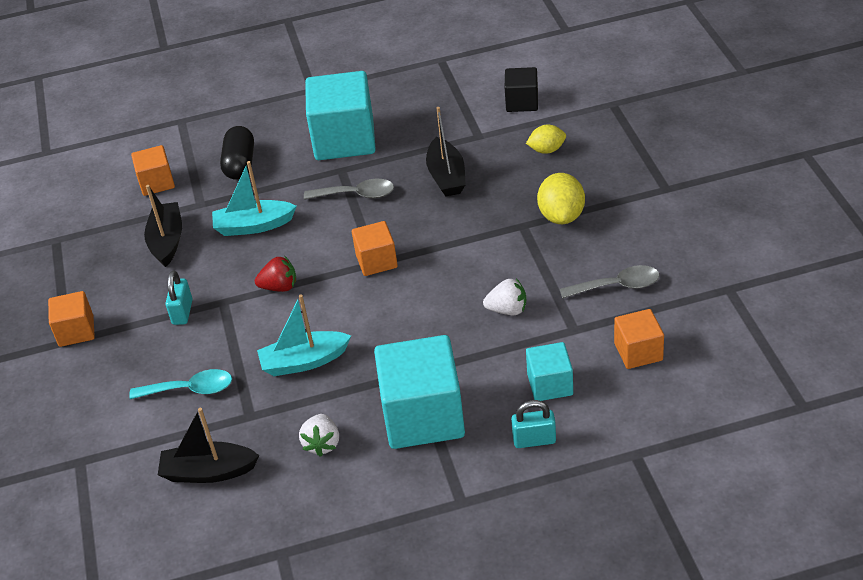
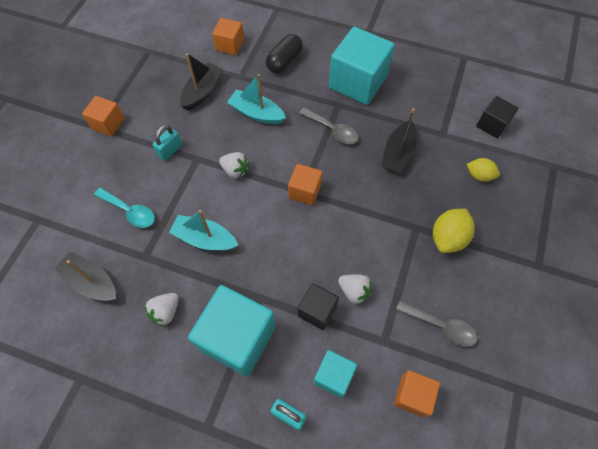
camera: 30 degrees right, 20 degrees up
(279, 287) = (235, 170): red strawberry -> white strawberry
(485, 346) = (317, 311): none -> black cube

